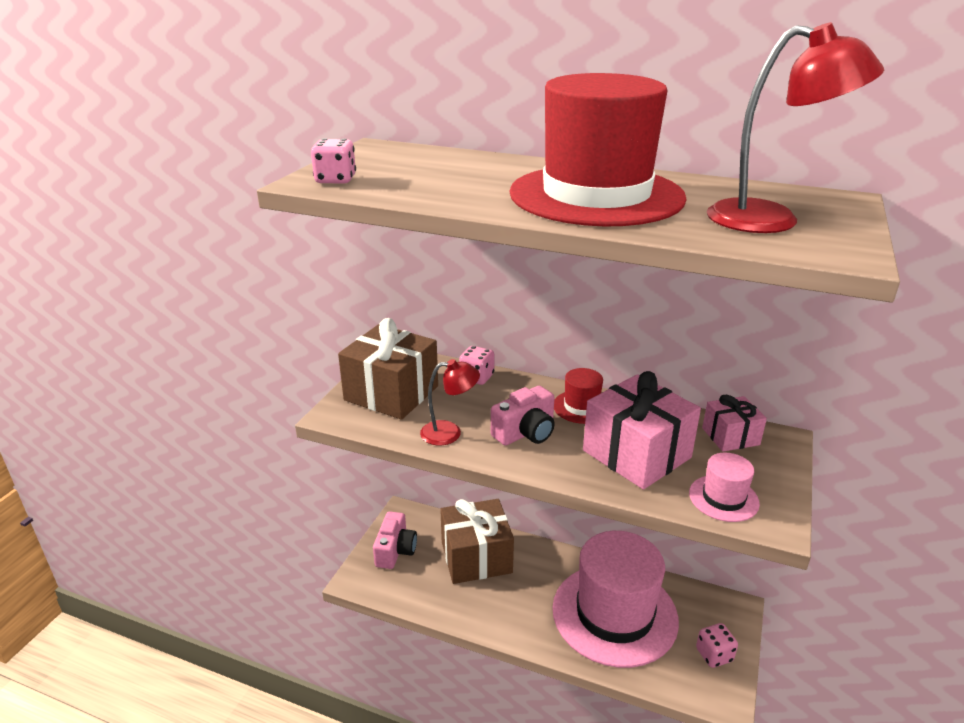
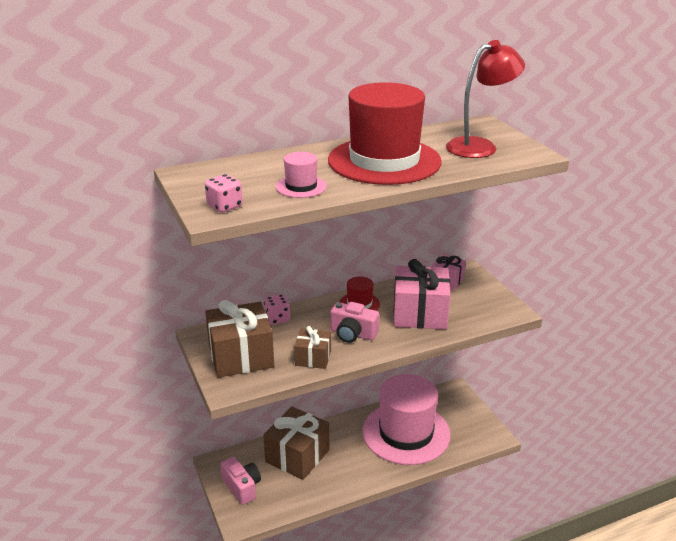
camera: 45 degrees left, 0 degrees up
(449, 433) = (313, 358): red lamp -> brown gift
(525, 432) = (352, 334): pink camera -> pink camera turned 105 degrees clockwise
(714, 655) = (470, 419): pink dice -> none
(723, 498) = (482, 313): pink hat -> pink hat (301, 187)

